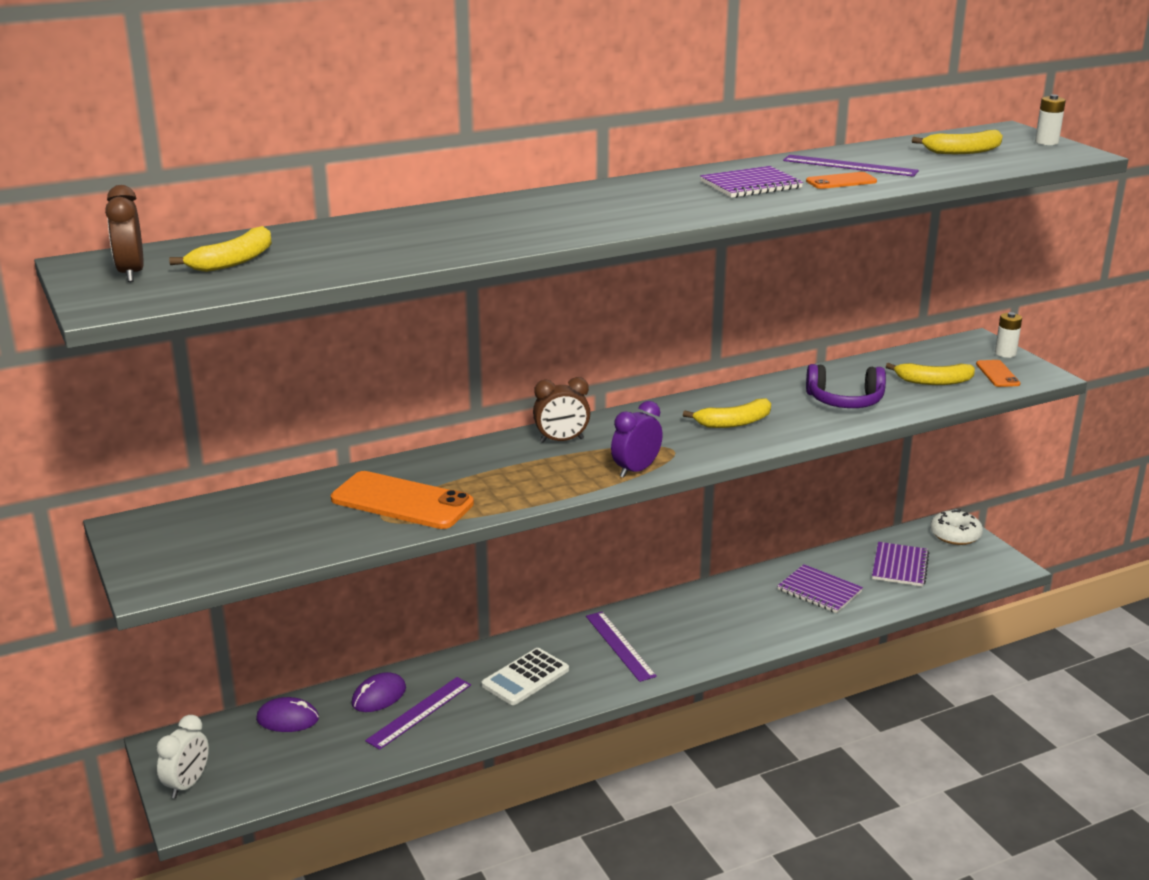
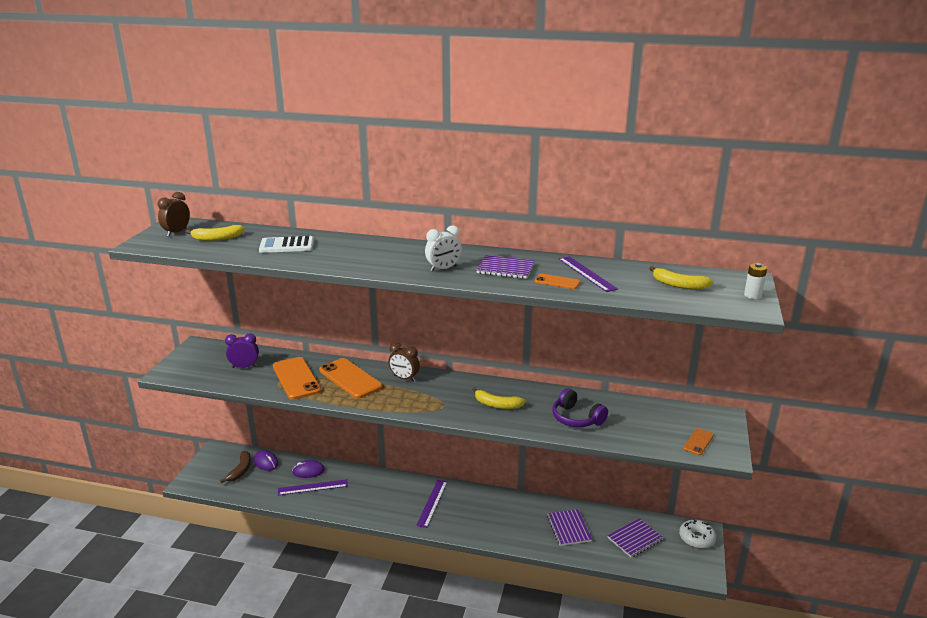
camera: 40 degrees right, 0 degrees up
(187, 784) = (202, 470): white clock -> white clock (443, 269)
(261, 750) = (240, 470): none -> brown banana
(485, 470) = (350, 378): none -> orange phone
(525, 677) = (373, 495): white calculator -> white calculator (287, 245)
(636, 470) = (409, 408): purple clock -> purple clock (244, 367)
(933, 381) = (648, 429): yellow banana -> none
(1005, 353) = (728, 431): white battery -> none

